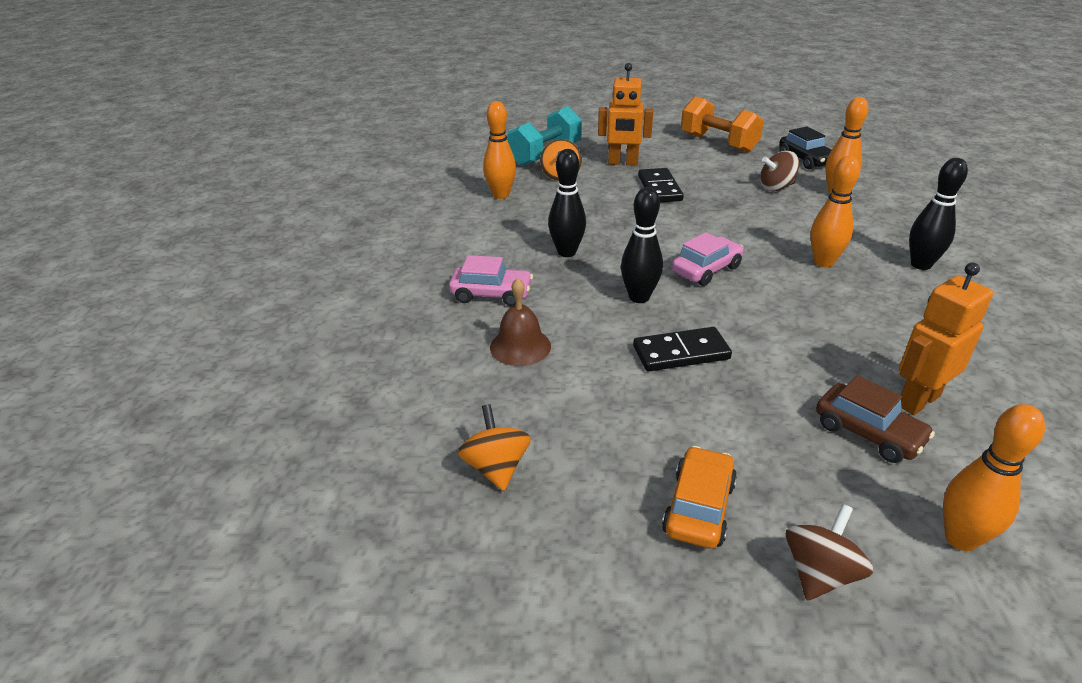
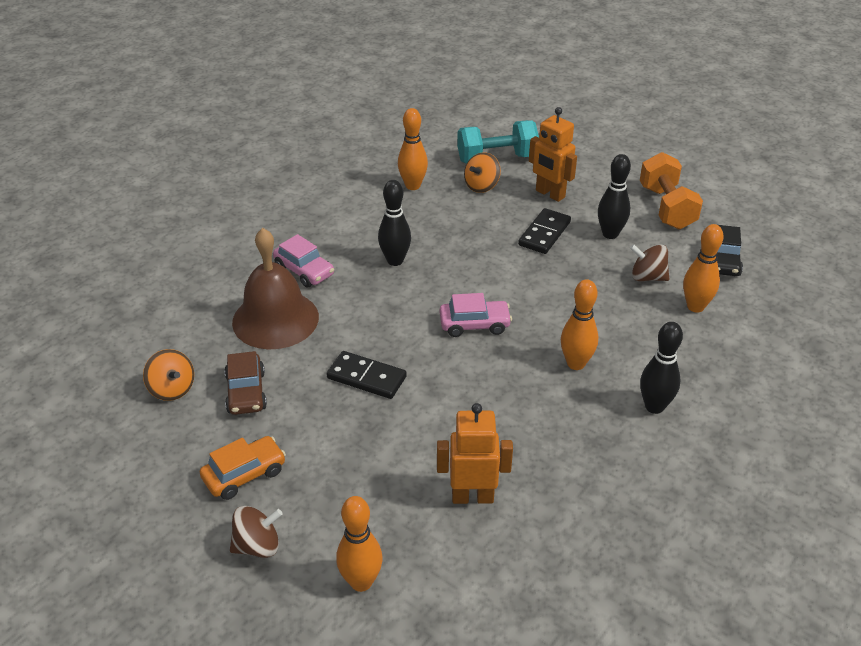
camera: 35 degrees right, 5 degrees up
(496, 467) = (172, 389): orange spinning top -> orange spinning top turned 120 degrees clockwise
(520, 346) = (275, 319): brown bell -> brown bell, size x1.79
(639, 297) = (396, 322): black bowling pin -> black bowling pin (610, 234)
(868, 433) = (405, 495): brown car -> brown car (246, 392)

